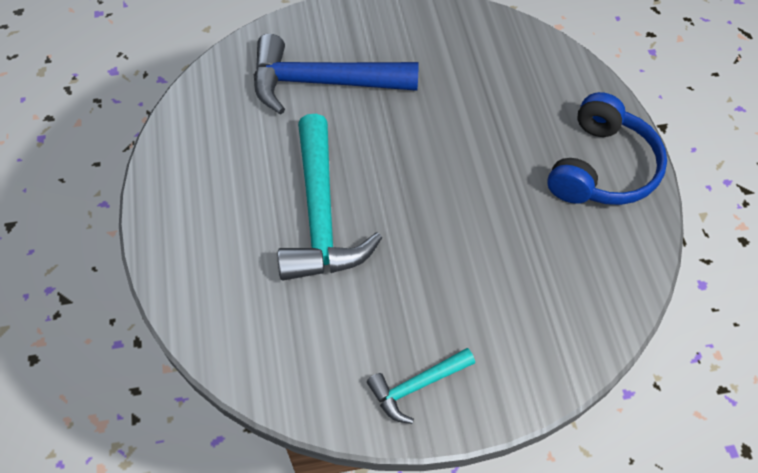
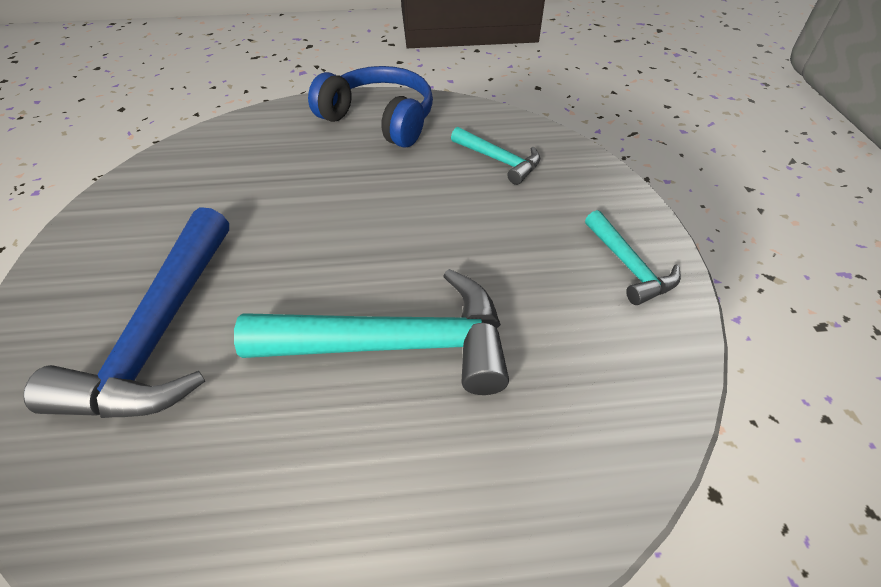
camera: 85 degrees left, 10 degrees down
(554, 279) = (499, 161): none -> turquoise hammer

